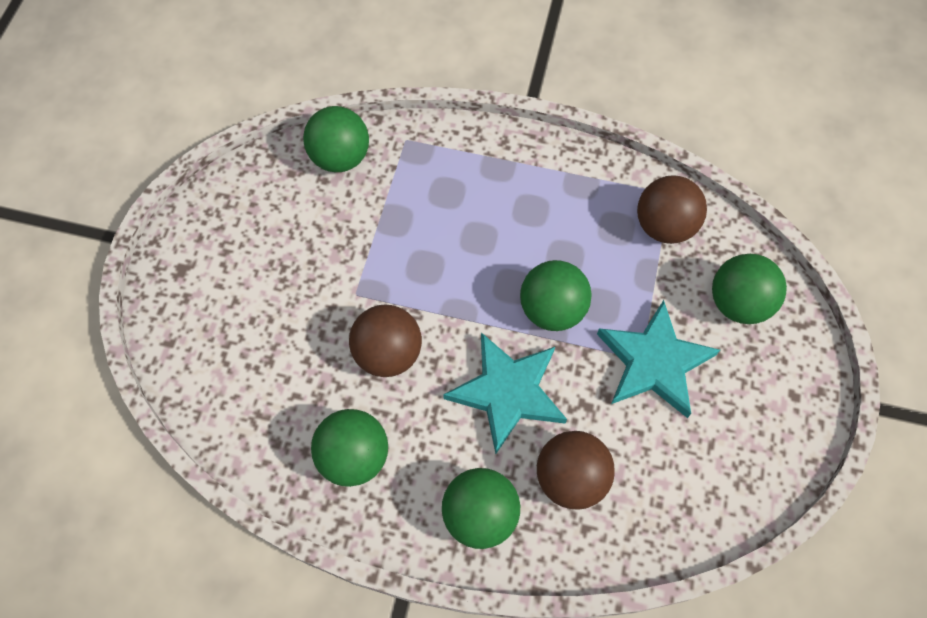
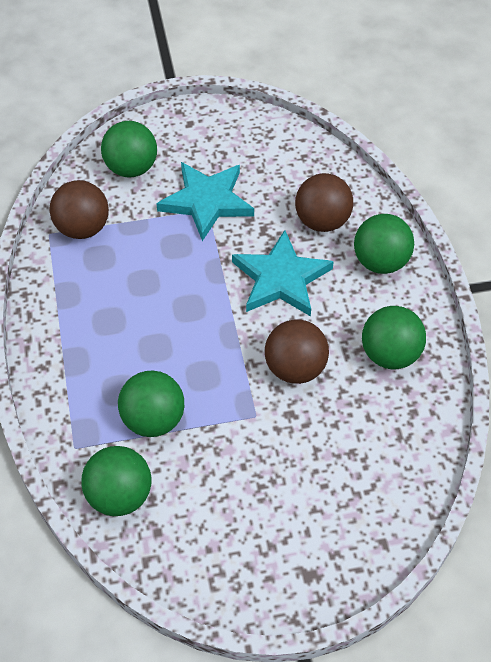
camera: 115 degrees left, 10 degrees down
(552, 310) = (196, 275): green ball -> green ball (153, 419)

